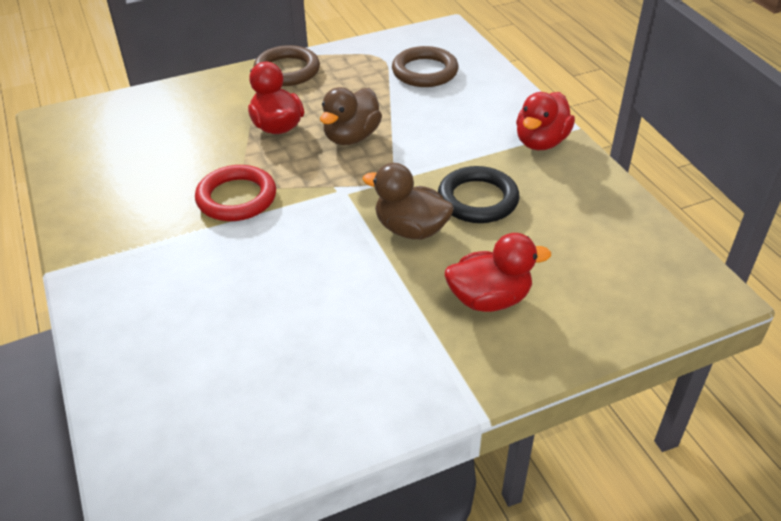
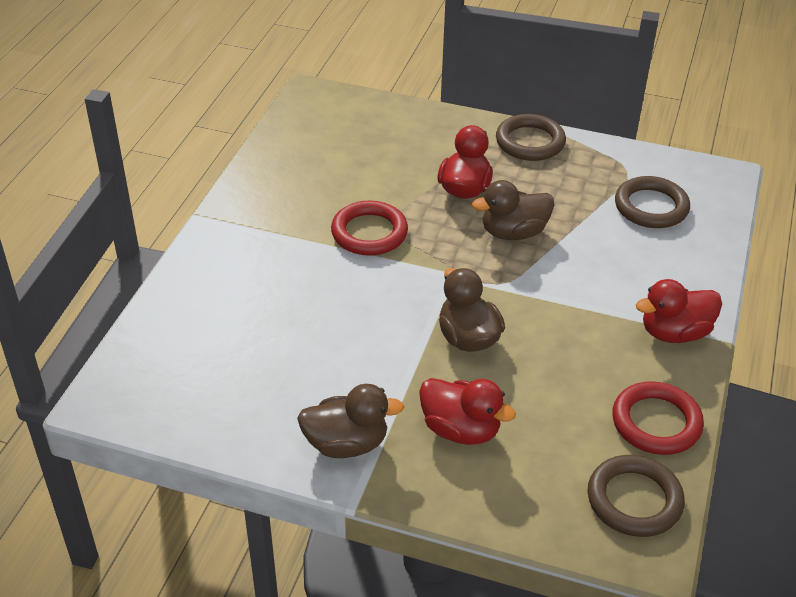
camera: 40 degrees right, 0 degrees up
(418, 372) = (346, 444): none -> brown duck
(477, 199) = (552, 348): black ring -> none
(605, 206) = (656, 422): none -> red ring
(658, 266) = (634, 500): none -> brown ring

